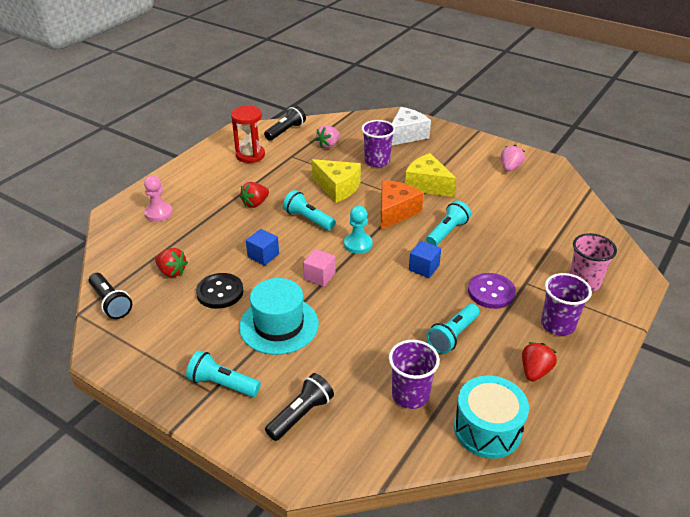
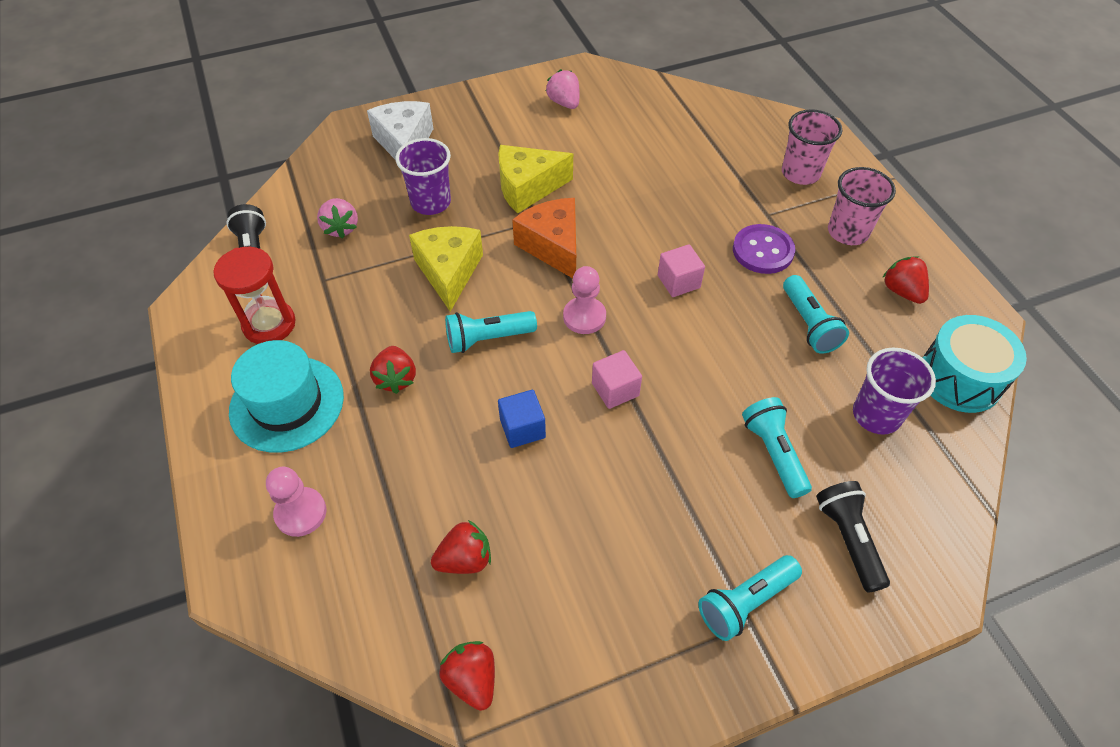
camera: 55 degrees left, 15 degrees up
(111, 303) = (472, 679): black flashlight -> red strawberry
(220, 292) = (560, 518): black button -> none
(279, 325) = (676, 482): turquoise hat -> turquoise hat (287, 404)
(337, 188) = (449, 272): yellow cheese -> yellow cheese turned 75 degrees counterclockwise
(358, 244) = (584, 317): turquoise pawn -> pink pawn
(424, 268) = (678, 281): blue cube -> pink cube
(447, 232) = (632, 224): turquoise flashlight -> turquoise flashlight (774, 453)
(557, 325) = (848, 232): purple cup -> pink cup

